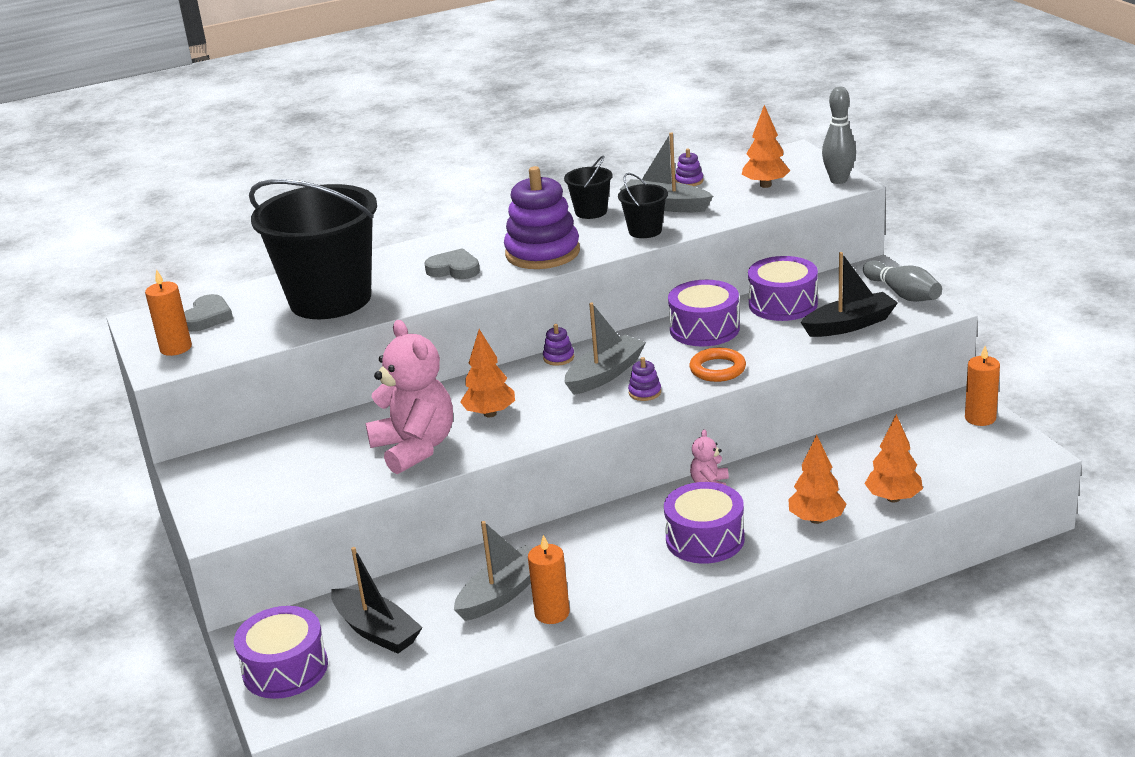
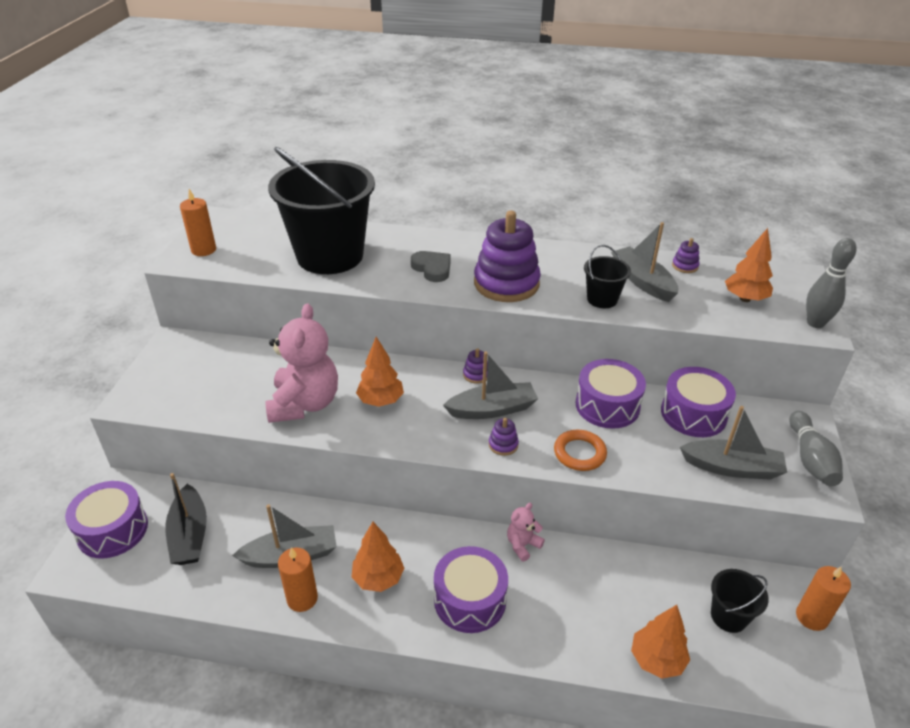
camera: 30 degrees right, 10 degrees up
(208, 317) = (248, 234): grey heart -> none
(591, 212) = (580, 261): black bucket -> black bucket (728, 616)
(816, 519) = (572, 639): orange tree -> orange tree (378, 578)
(850, 325) = (732, 468): black boat -> grey boat

